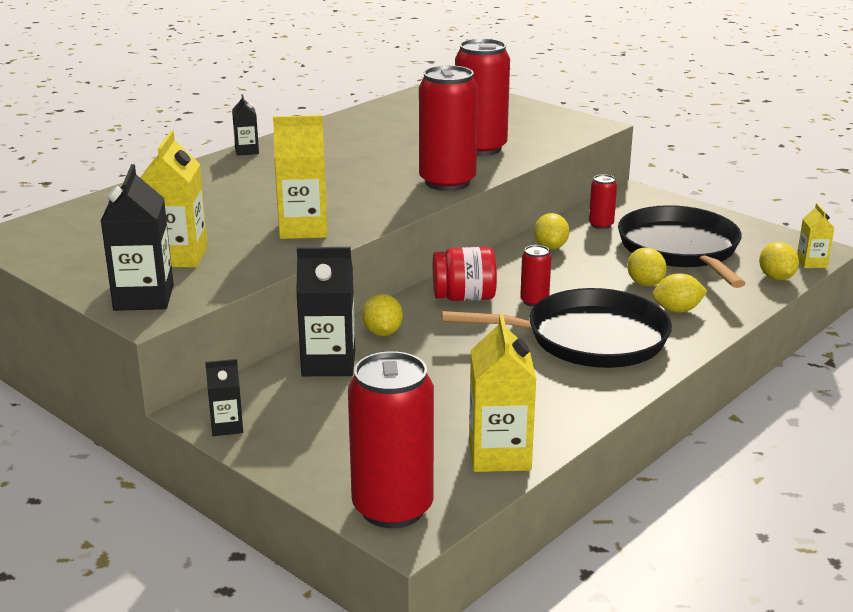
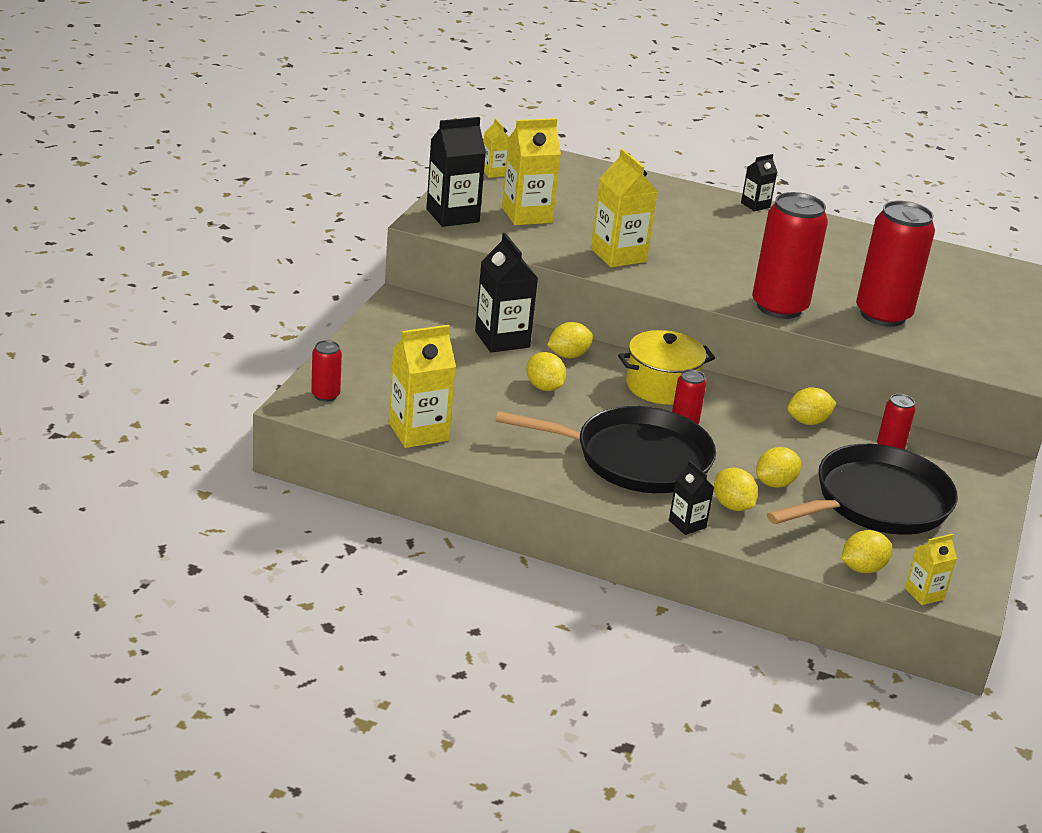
camera: 65 degrees right, 5 degrees up
(57, 254) = (494, 172): none -> yellow carton
(227, 426) = (388, 314): black carton -> black carton (687, 524)
(392, 508) = (325, 395): red can -> red can, size x0.47
(439, 359) = (544, 387): none -> yellow lemon
(464, 297) = (661, 386): red jar -> yellow pot
(588, 338) = (635, 458): black pan -> black pan turned 60 degrees counterclockwise

